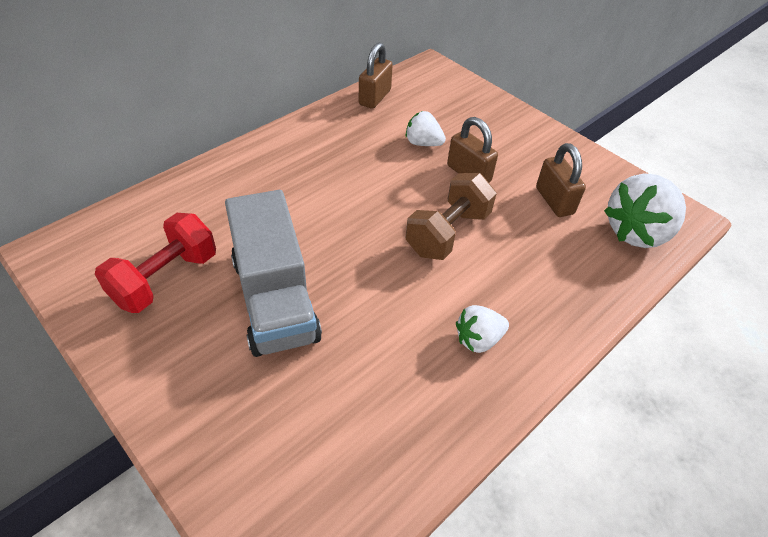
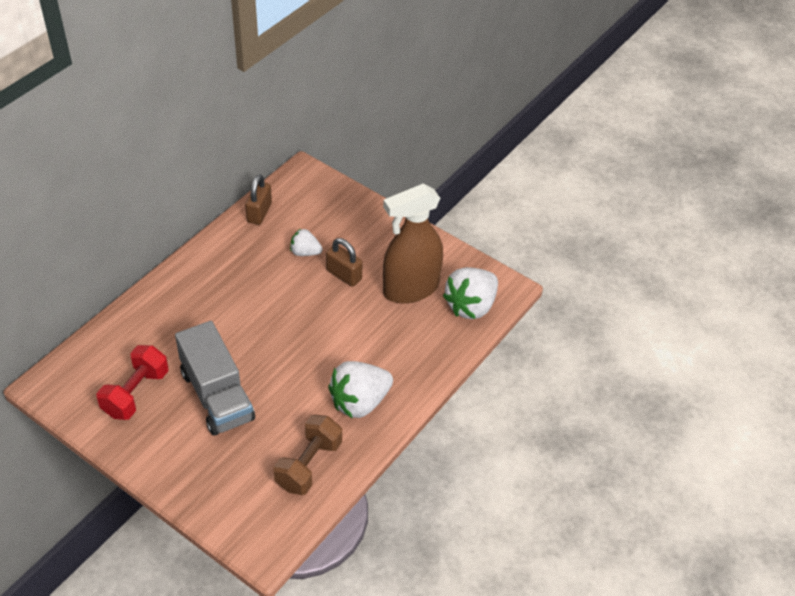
camera: 10 degrees left, 0 degrees up
(448, 233) = (332, 328): brown dumbbell -> brown dumbbell (309, 465)
(478, 339) = (359, 402): white strawberry -> white strawberry, size x1.83
(554, 201) = (410, 289): brown padlock -> brown spray bottle

